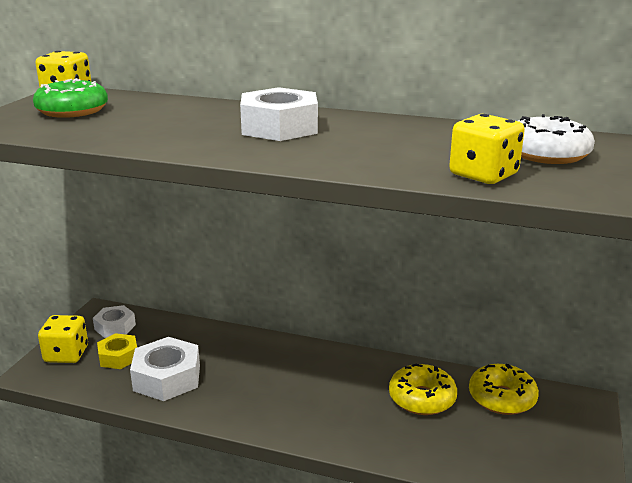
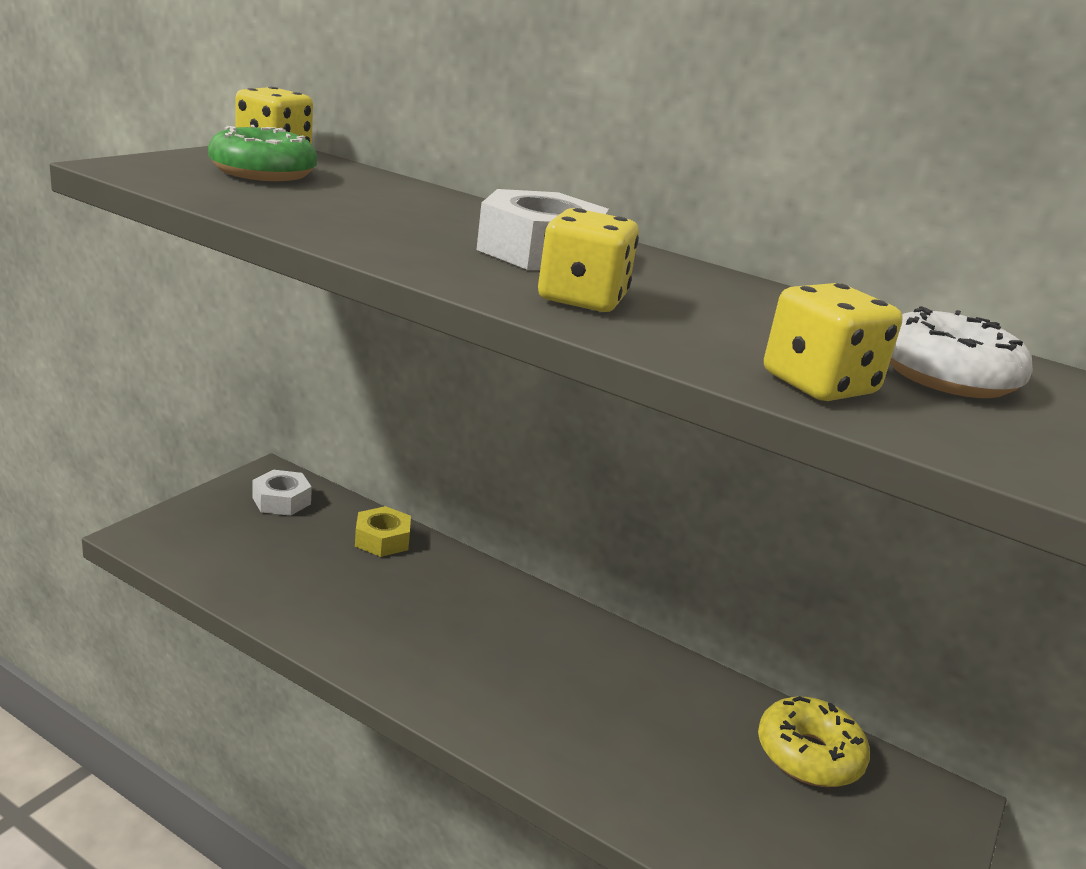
camera: 10 degrees right, 0 degrees up
(66, 354) = (199, 522): yellow dice -> yellow dice (582, 299)
(118, 357) = (267, 543): yellow nut -> yellow nut (382, 540)
(167, 378) = (319, 590): white nut -> none
(422, 398) = (681, 721): yellow donut -> none

